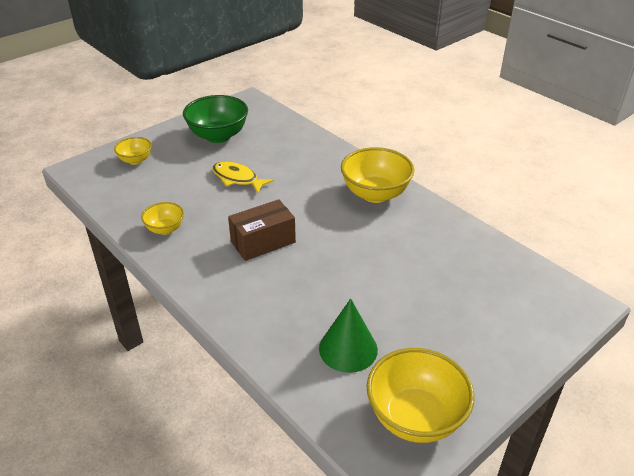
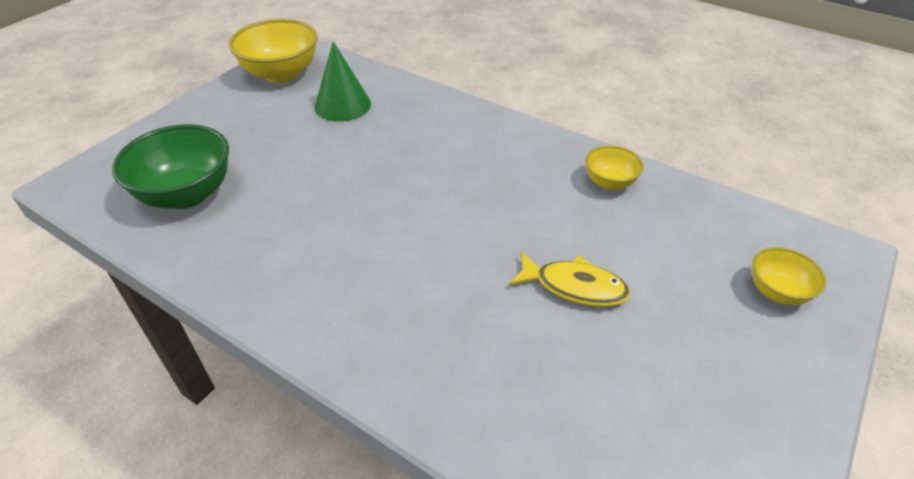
camera: 165 degrees right, 5 degrees up
(218, 136) = (693, 398): green bowl -> green bowl (187, 194)
(263, 242) = (474, 188): brown box -> none
(375, 194) = (328, 301): yellow bowl -> none

